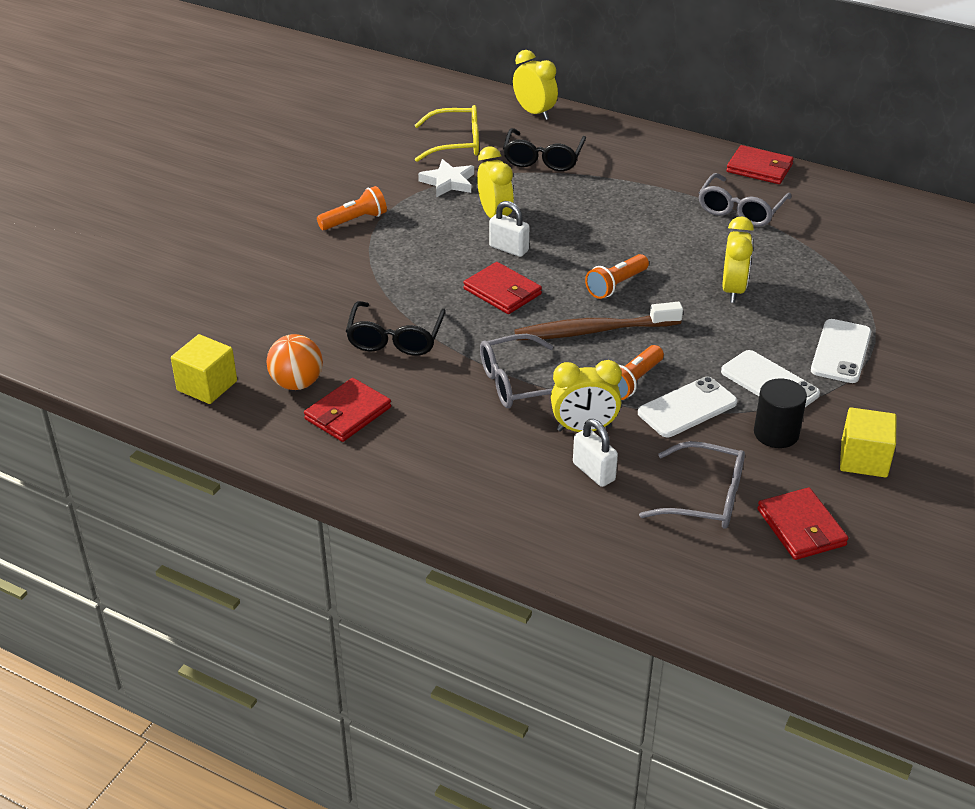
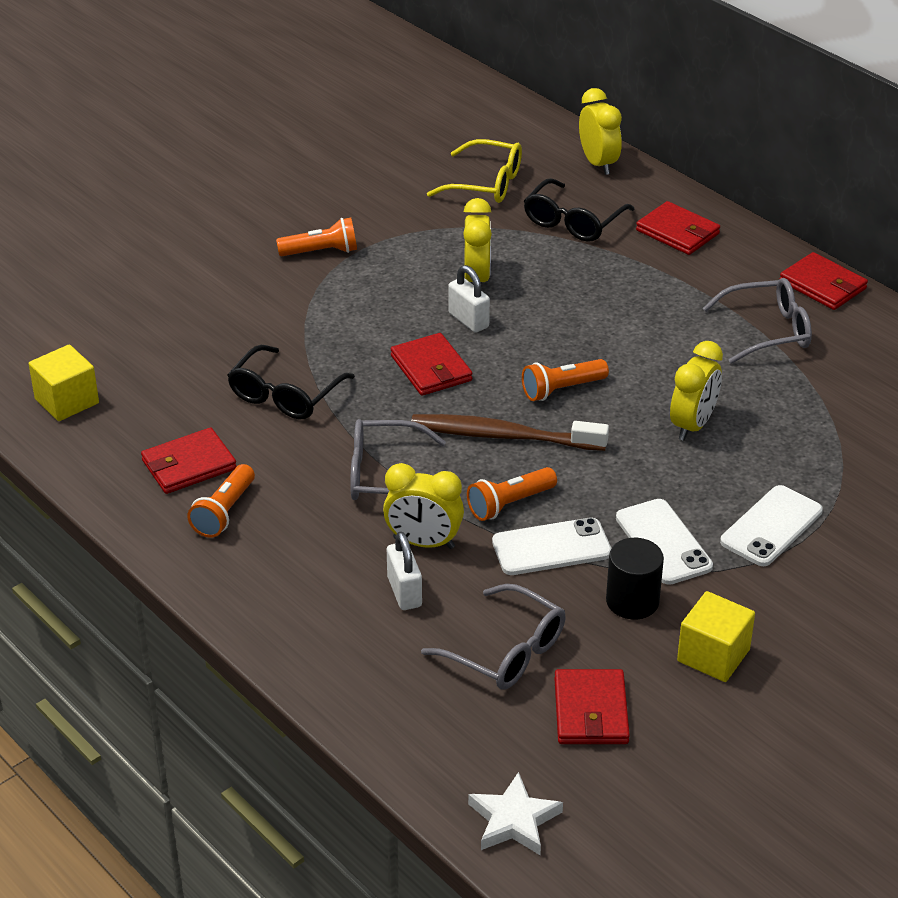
camera: 20 degrees right, 0 degrees up
(297, 383) = (156, 420): orange ball -> none
(402, 445) = (224, 512): none -> orange flashlight
(448, 182) = (449, 228): white star -> white star (514, 820)
(627, 151) = (677, 232): none -> red wallet
(741, 209) = (766, 331): grey glasses -> grey glasses turned 150 degrees counterclockwise

